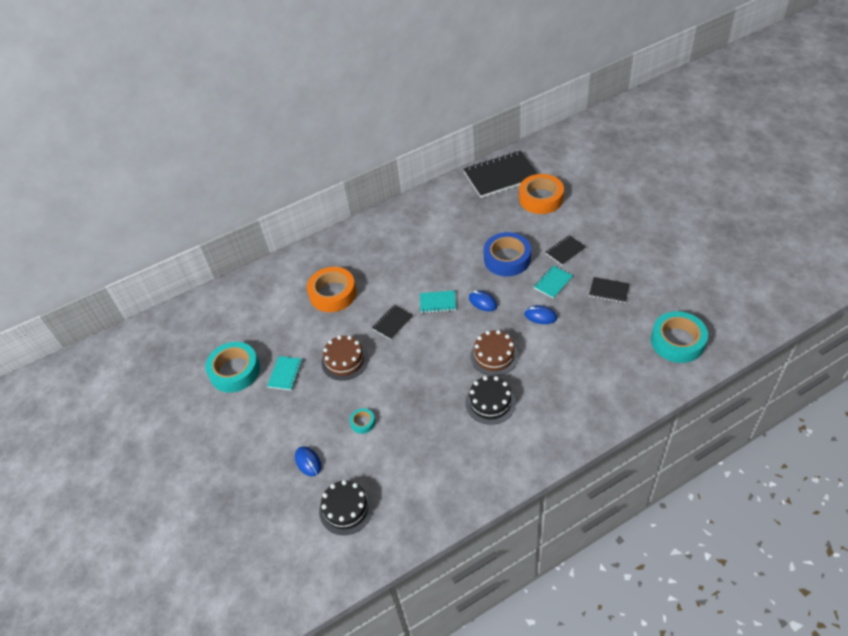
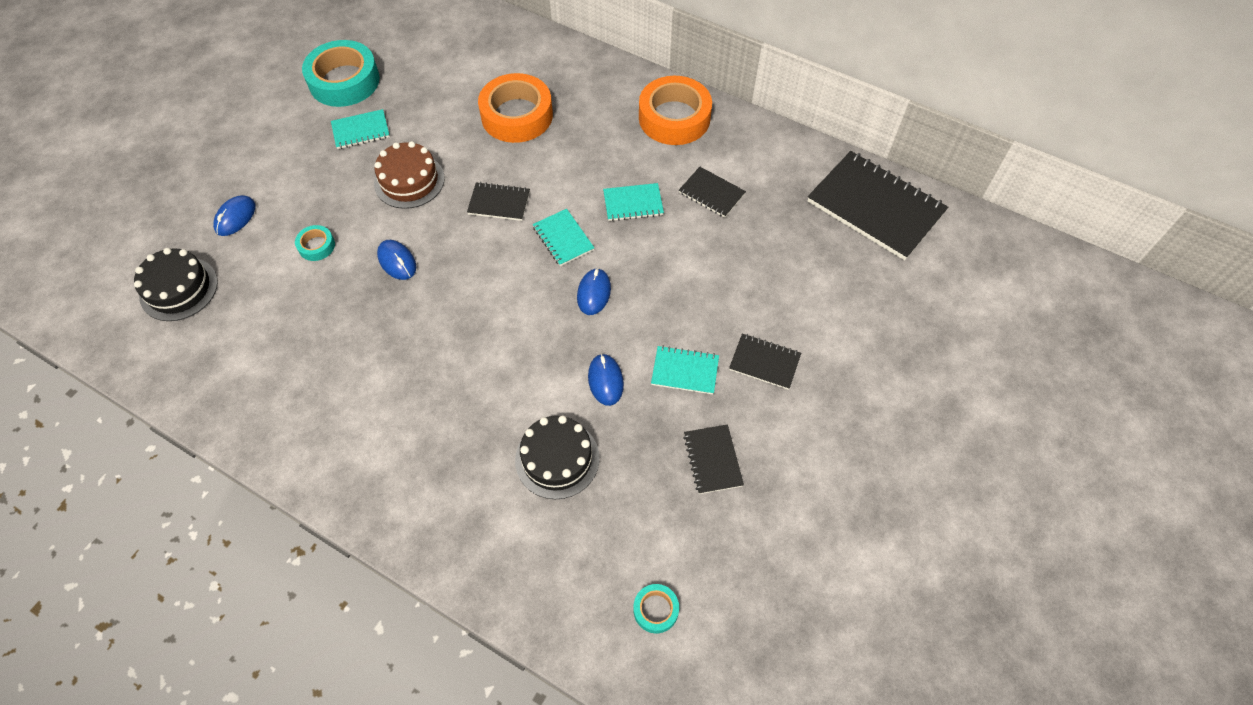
camera: 55 degrees right, 10 degrees up
(402, 384) = (397, 261): none -> blue mouse
(434, 265) = (633, 203): none -> turquoise notebook
(450, 231) = (711, 193): none -> black notebook
(490, 402) = (409, 380): black cake -> black cake (557, 459)
(494, 356) = (497, 350): brown cake -> none
(507, 259) = (699, 289): blue tape -> none
(541, 198) = (862, 282): orange tape -> orange tape (674, 118)
(677, 341) = (655, 610): turquoise tape -> turquoise tape, size x0.46

